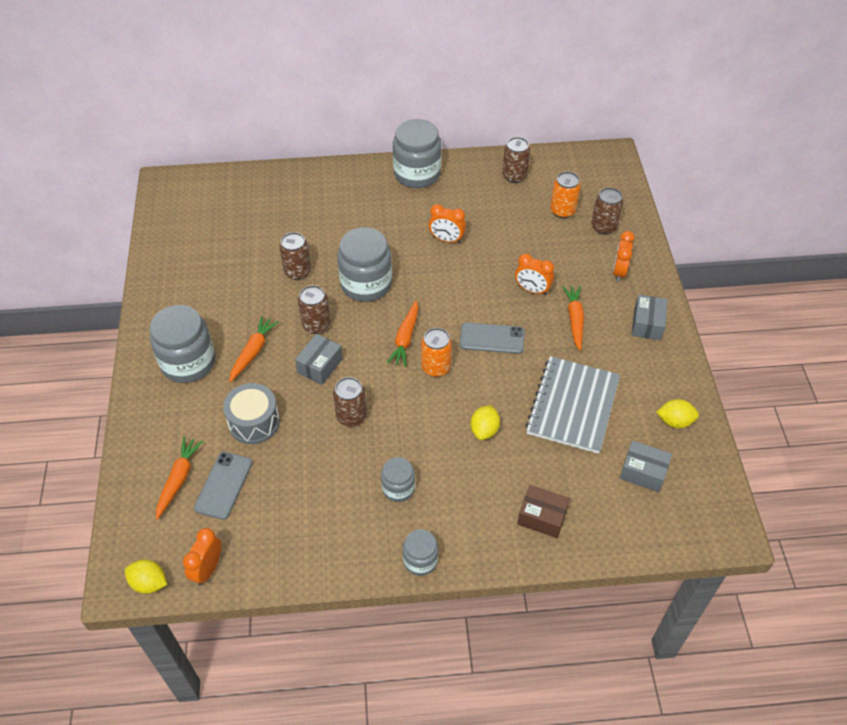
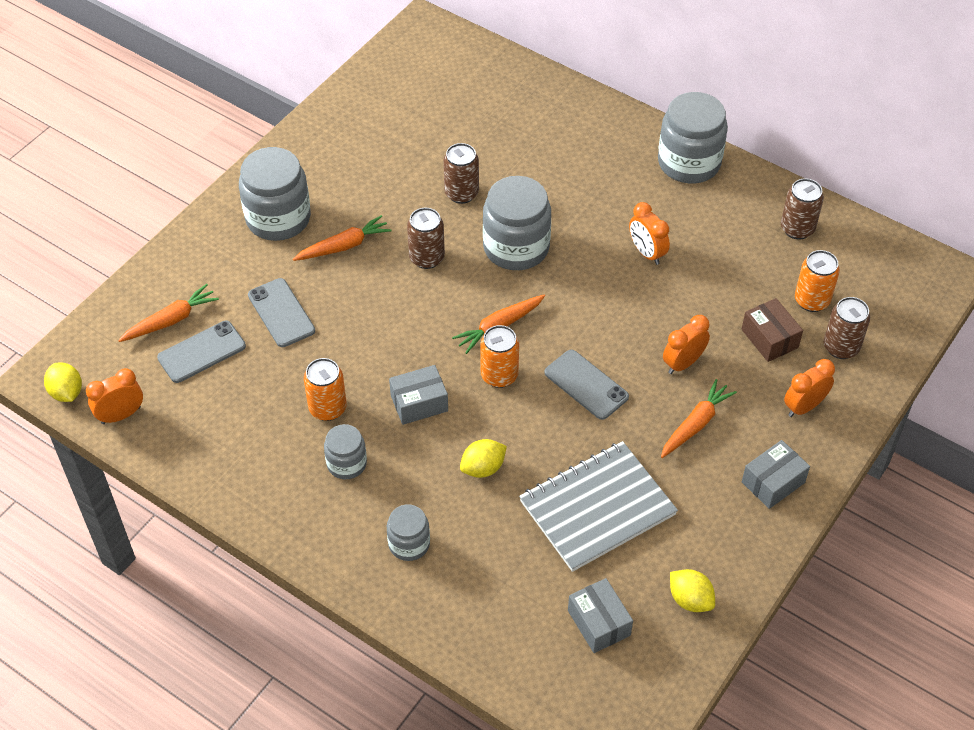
camera: 40 degrees right, 0 degrees up
(254, 422) = (281, 313): grey drum -> grey phone
(320, 366) = (391, 300): grey box -> grey box (419, 403)
(349, 462) = (327, 408): none -> orange can
(351, 416) = (371, 367): brown can -> none
(420, 560) = (300, 542): grey jar -> grey jar (409, 544)
(532, 290) = (683, 363): orange clock -> orange clock turned 75 degrees clockwise
(542, 517) = (451, 588): brown box -> brown box (769, 338)

